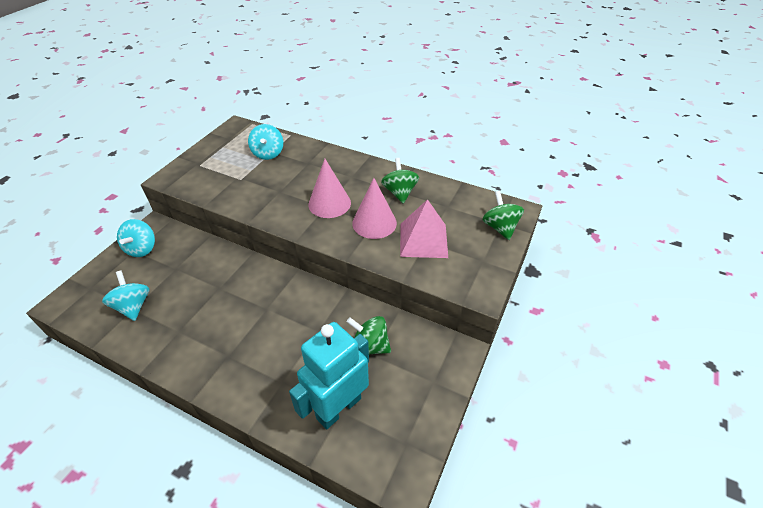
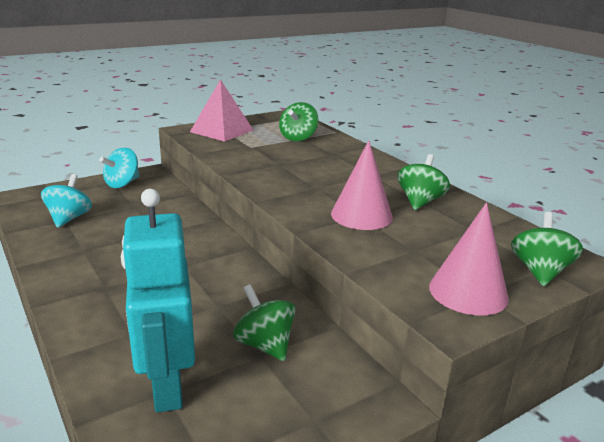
camera: 30 degrees right, 20 degrees down
(268, 153) = (298, 138): turquoise spinning top -> green spinning top
(329, 203) = (324, 186): pink cone -> pink cone (468, 292)
(338, 407) = (166, 386): turquoise robot -> turquoise robot turned 90 degrees counterclockwise
(423, 240) = (411, 247): pink pyramid -> pink pyramid (221, 131)

